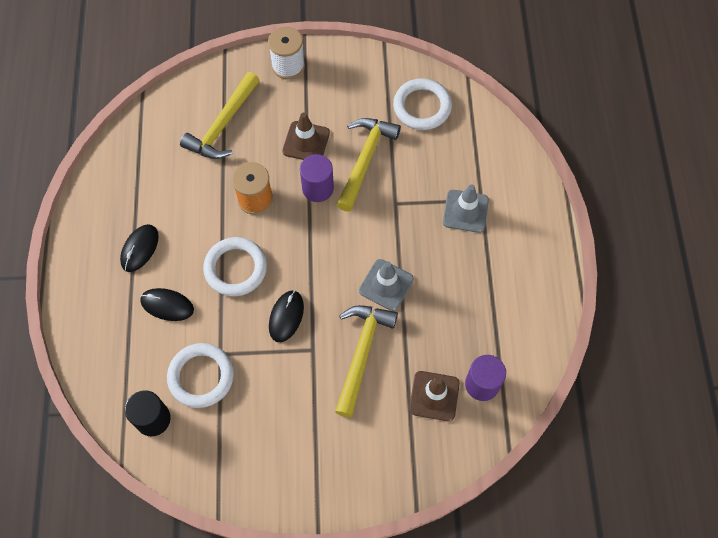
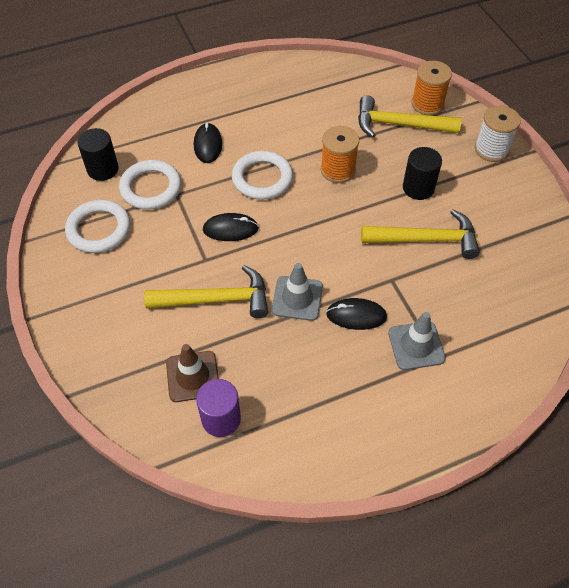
camera: 70 degrees right, 10 degrees down
(140, 249) = (252, 111): black mouse -> black mouse (356, 315)
(208, 91) = (427, 104): none -> orange spool
(306, 142) = (418, 188): brown traffic cone -> black cylinder
(317, 188) = (373, 212): purple cylinder -> none
(422, 107) = (517, 269): white ring -> white ring (99, 229)

